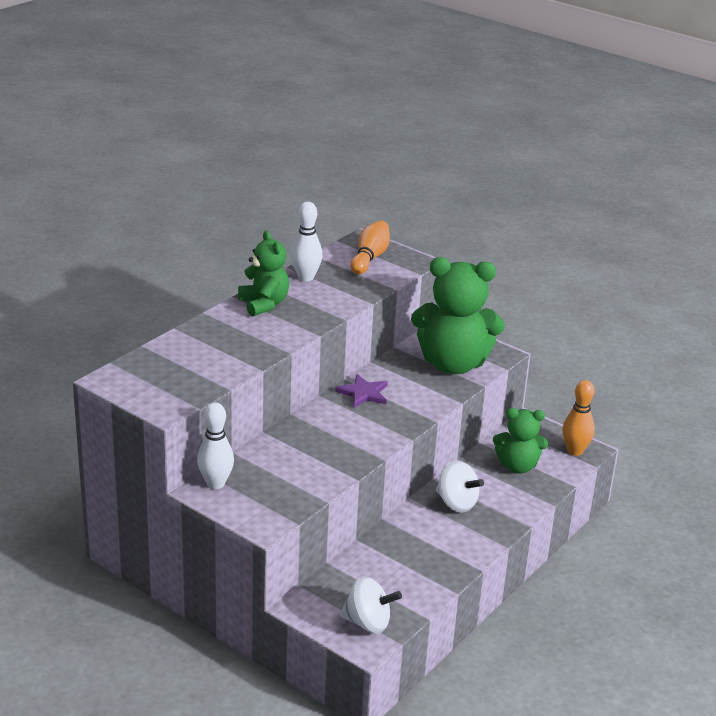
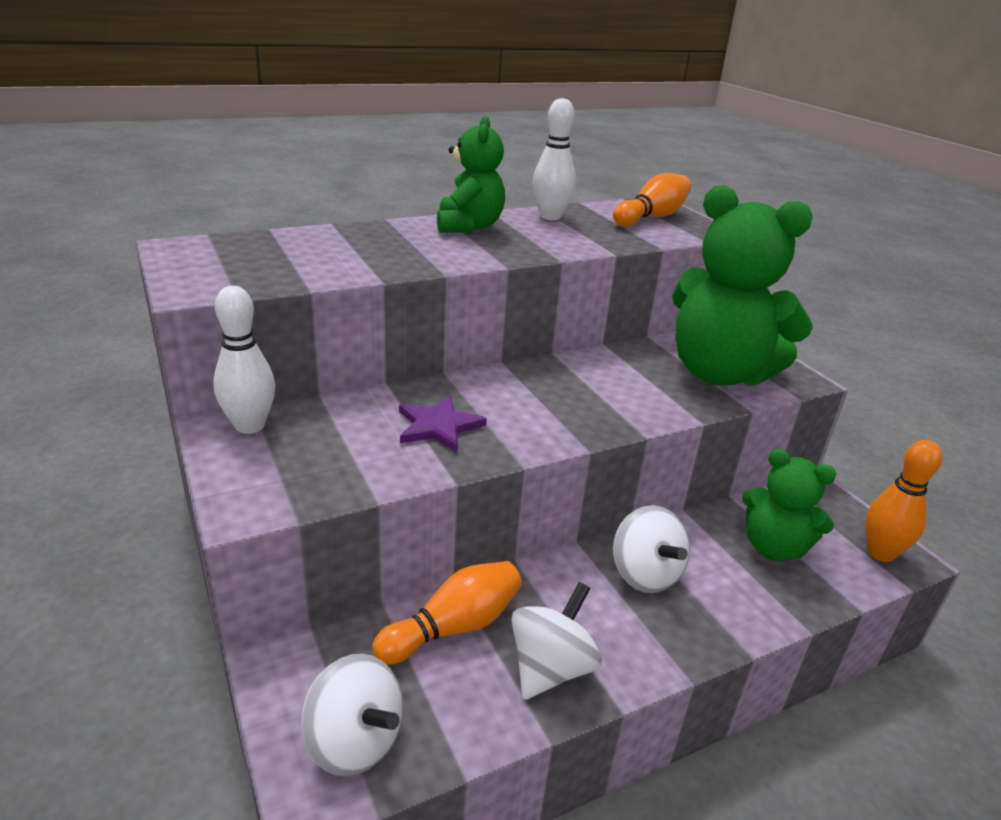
camera: 25 degrees right, 0 degrees up
(363, 393) = (564, 374): purple star -> purple star (438, 426)
(375, 562) = (453, 627): none -> orange bowling pin
(437, 563) = (550, 668): none -> white spinning top

